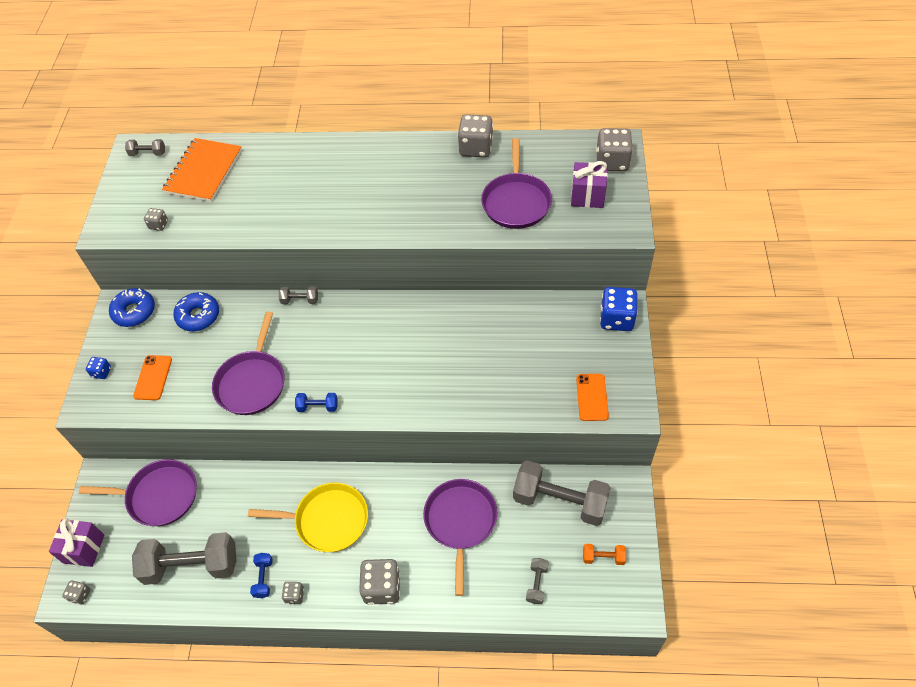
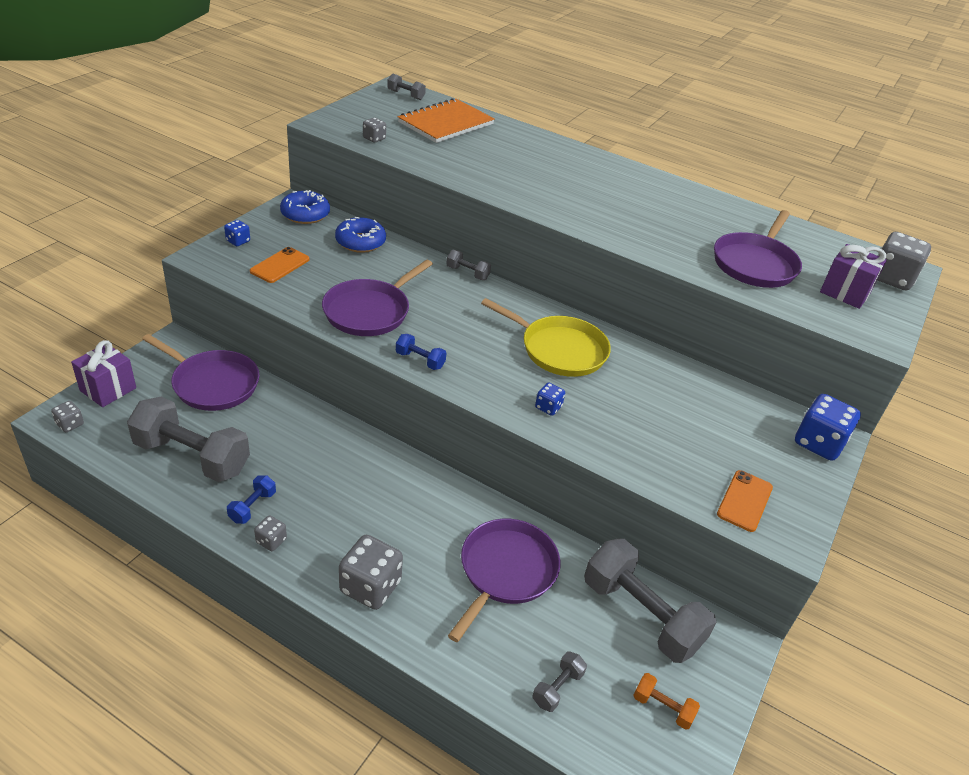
camera: 20 degrees right, 15 degrees down
(328, 520) = (360, 491): yellow pan -> yellow pan (559, 350)
(429, 395) = (548, 407): none -> blue dice
(476, 148) = (735, 209): grey dice -> none

